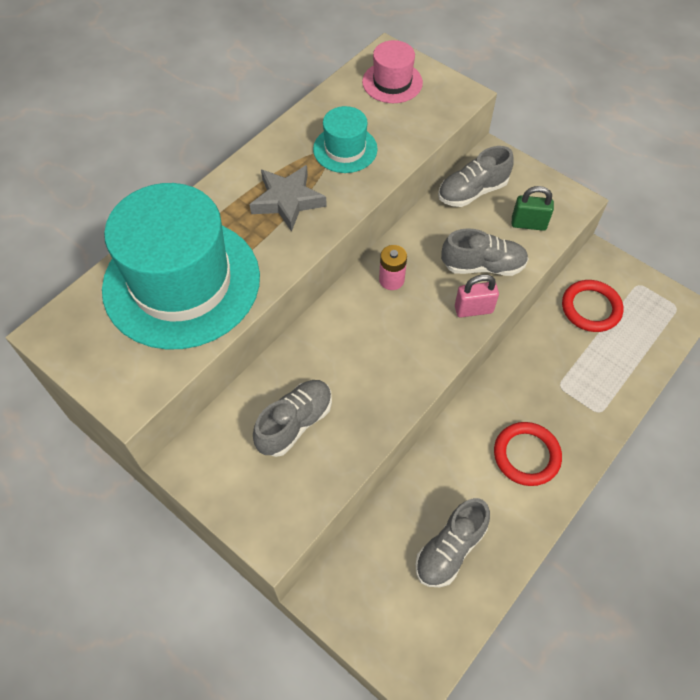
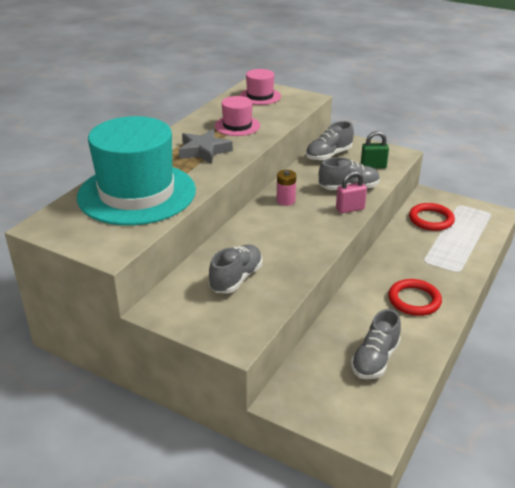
camera: 10 degrees left, 25 degrees down
(345, 149) = (237, 126): turquoise hat -> pink hat

